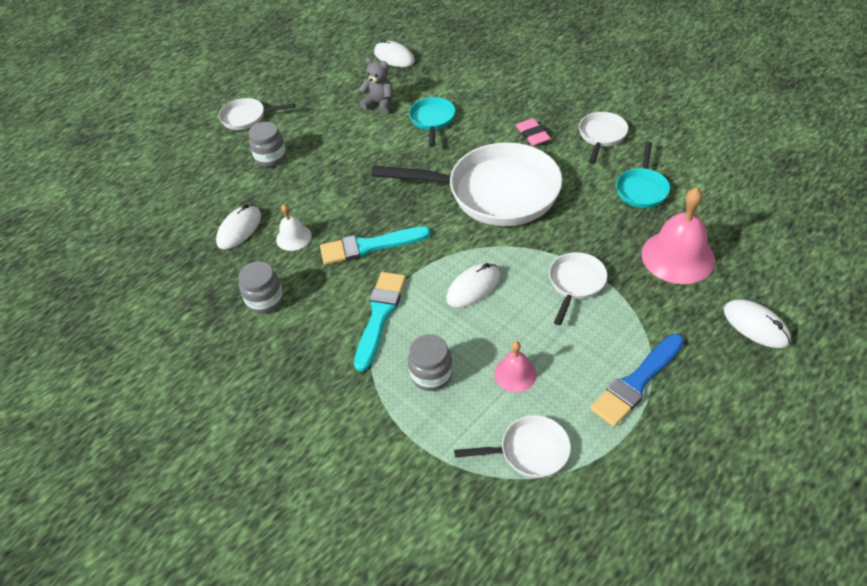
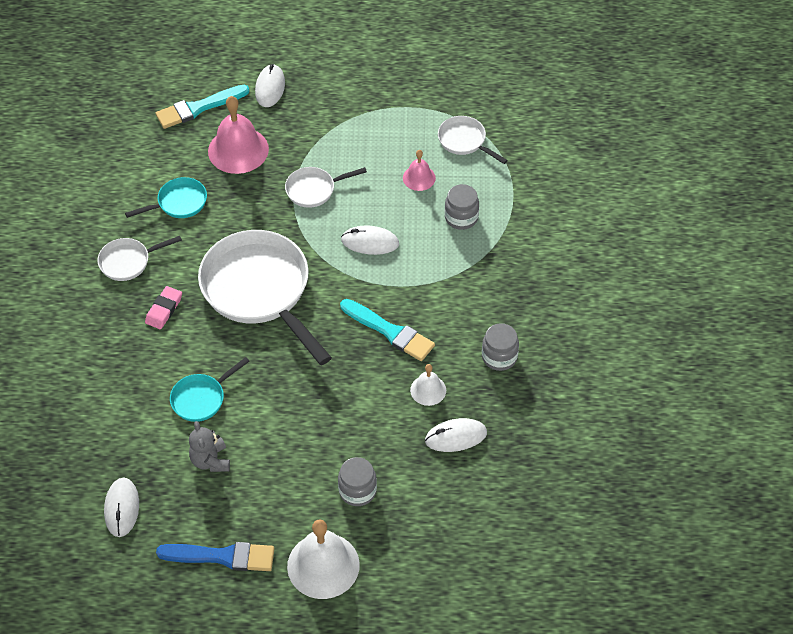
camera: 135 degrees left, 5 degrees up
(247, 117) = (323, 565): white pan -> white bell
(380, 315) = (444, 277): turquoise brush -> turquoise brush (198, 108)
(636, 382) = (369, 120): blue brush -> blue brush (222, 556)

